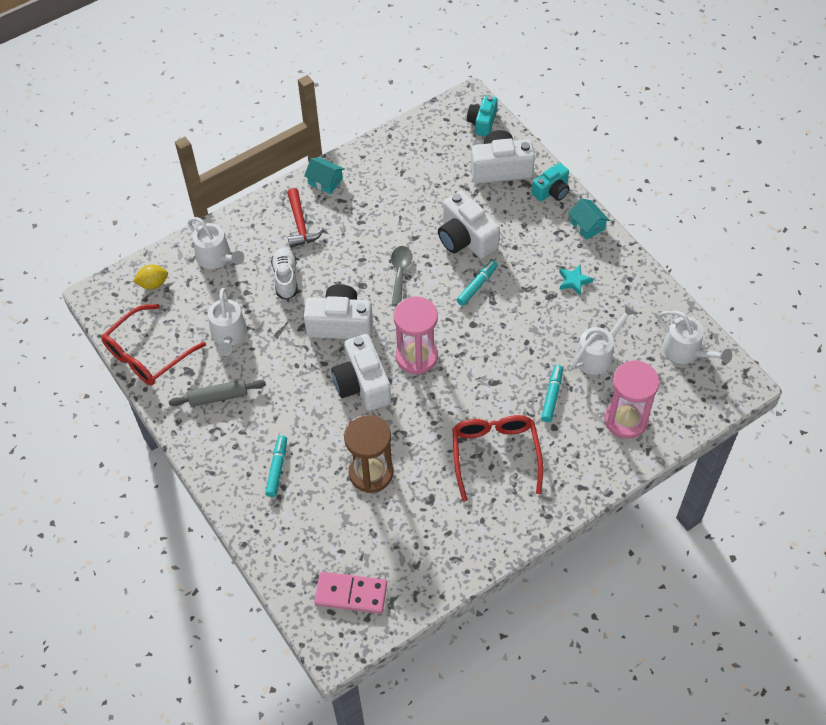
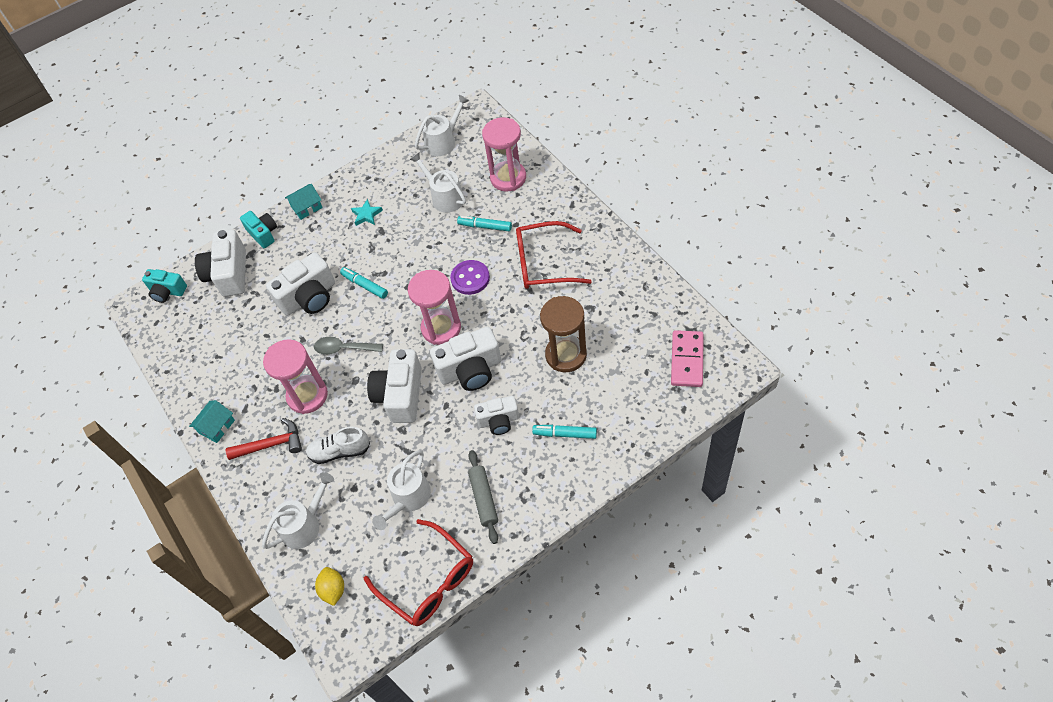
camera: 85 degrees left, 0 degrees up
(229, 335) = (408, 498): white watering can -> white watering can turned 120 degrees clockwise
(300, 409) = (498, 421): none -> white camera
(349, 248) = (307, 395): none -> pink hourglass
(479, 382) = (470, 278): none -> purple button

